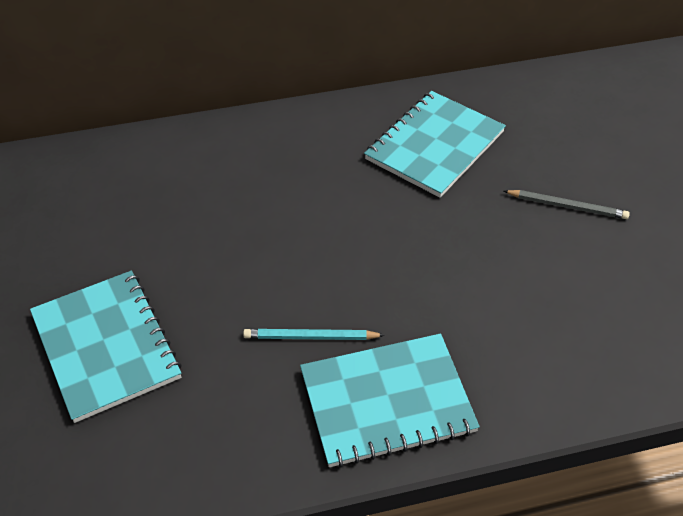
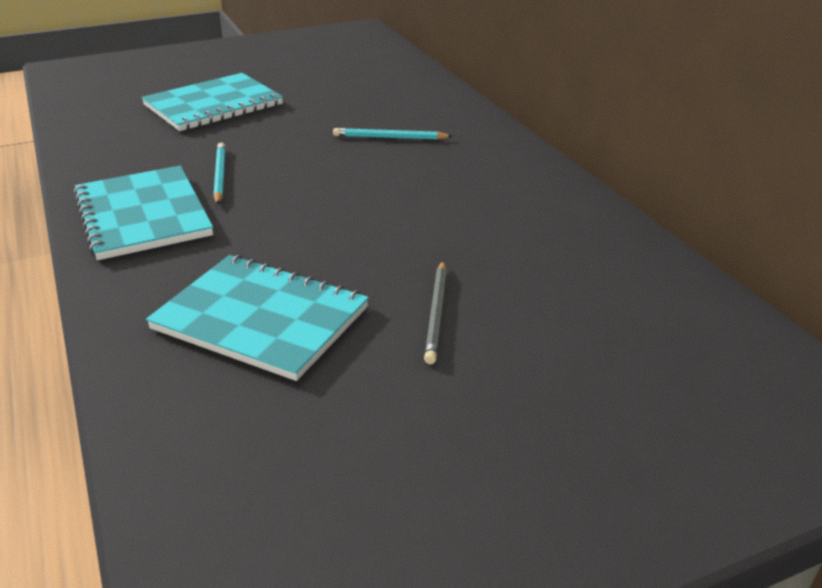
camera: 80 degrees right, 15 degrees down
(257, 196) = (390, 137): none -> turquoise pencil
(434, 145) = (507, 218): turquoise notebook -> turquoise notebook (261, 318)

